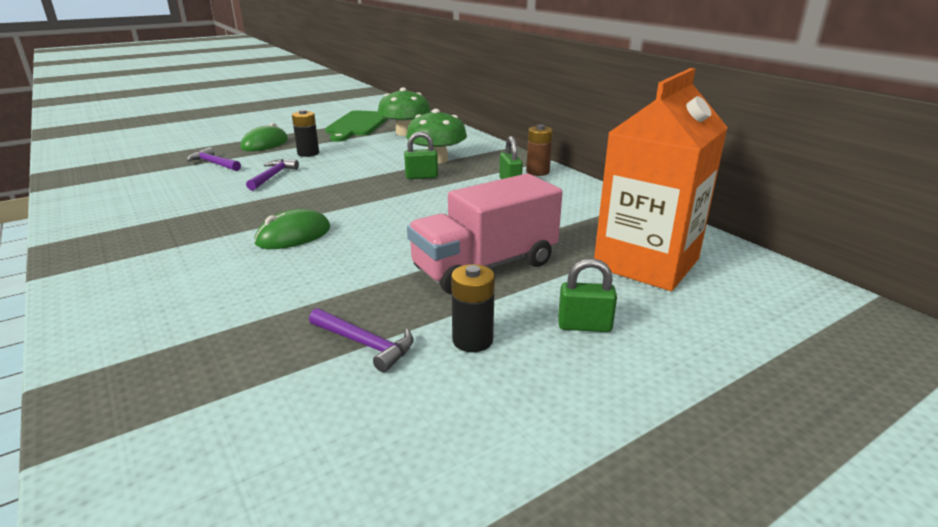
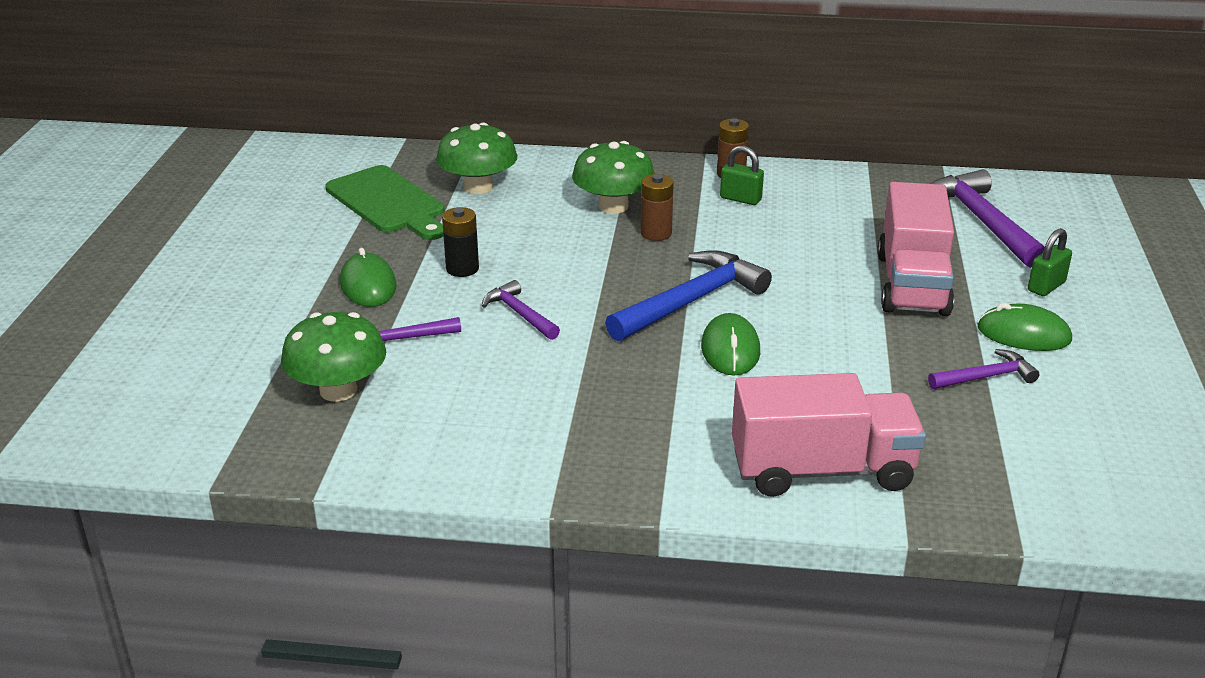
camera: 50 degrees left, 5 degrees up
(136, 315) = (822, 470): none -> pink truck
(147, 167) = (338, 390): none -> green mushroom
(346, 208) = (691, 301): none -> blue hammer
(421, 177) = (656, 233): green padlock -> brown battery
(472, 340) = (1023, 334): black battery -> green mouse
(646, 263) = (982, 221): orange carton -> purple hammer

